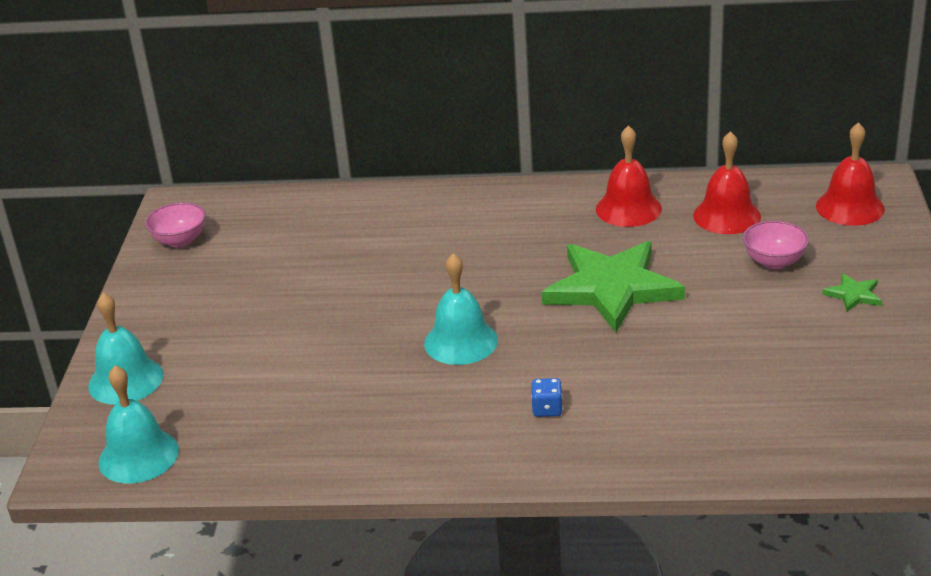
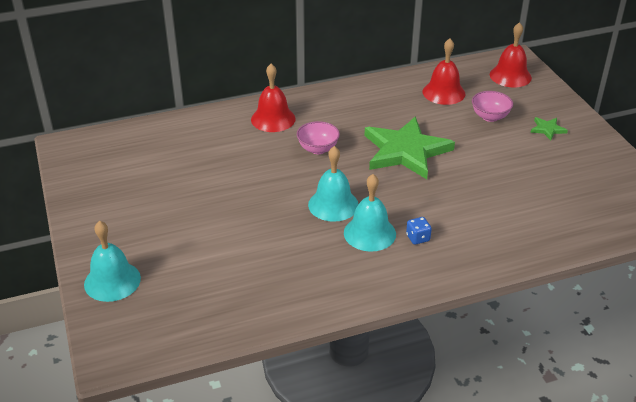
camera: 25 degrees left, 5 degrees up
(138, 456) = (159, 334): turquoise bell -> turquoise bell (369, 233)
(180, 240) = (86, 171): pink bowl -> pink bowl (318, 149)
(628, 209) = (381, 97): red bell -> red bell (273, 119)

